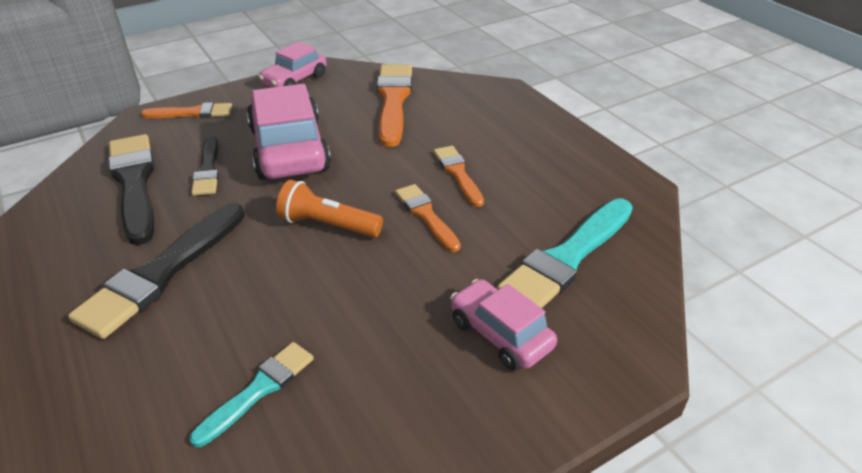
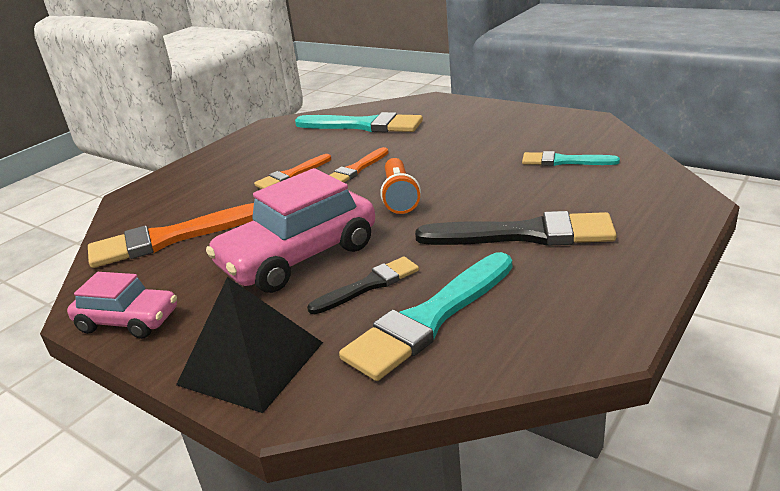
camera: 110 degrees left, 10 degrees down
(134, 183) = (430, 319): black brush -> turquoise brush
(192, 113) = (251, 363): orange brush -> black pyramid
(500, 334) = (445, 125): pink car -> none

